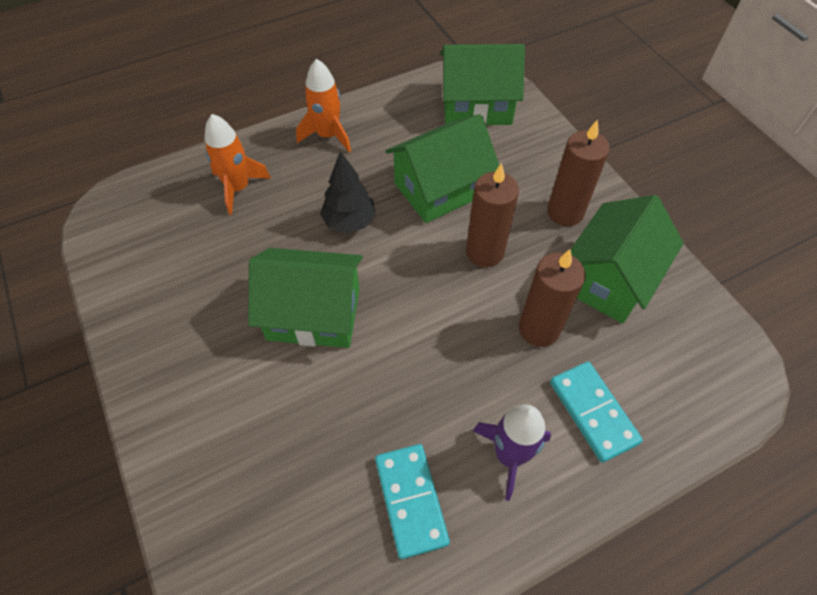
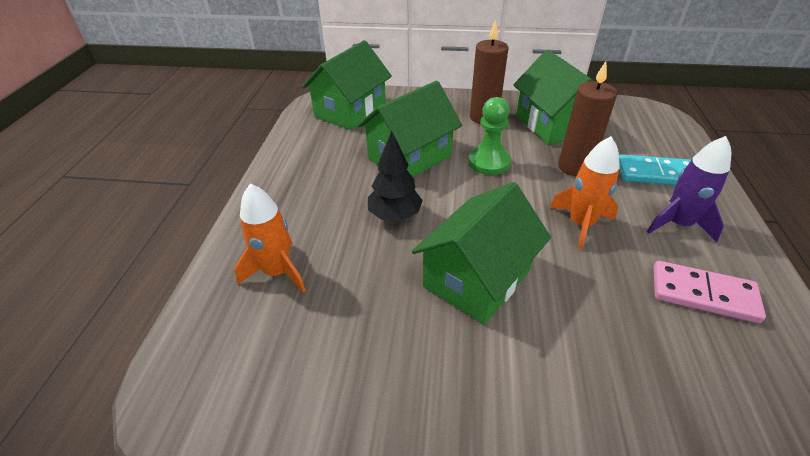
camera: 55 degrees left, 15 degrees down
(328, 135) = (286, 190): orange rocket -> orange rocket (581, 224)
(411, 500) = (703, 294): turquoise domino -> pink domino
(440, 189) = (410, 157): green house -> green house turned 45 degrees clockwise
(484, 252) = (489, 162): brown candle -> green pawn

